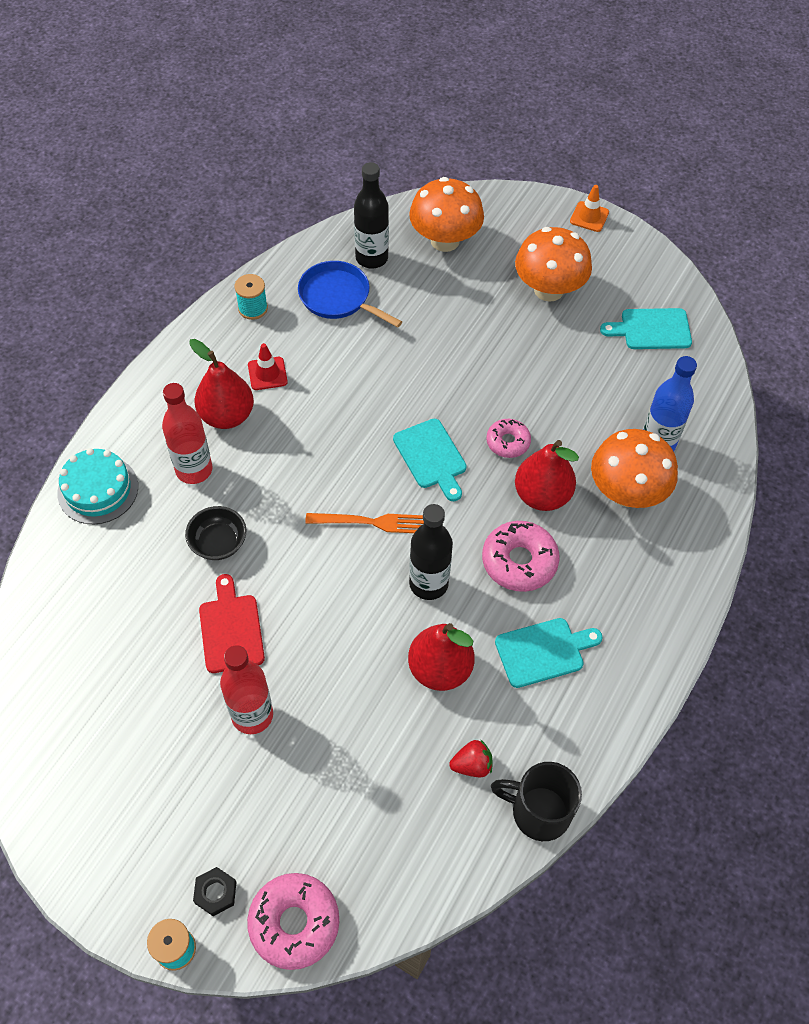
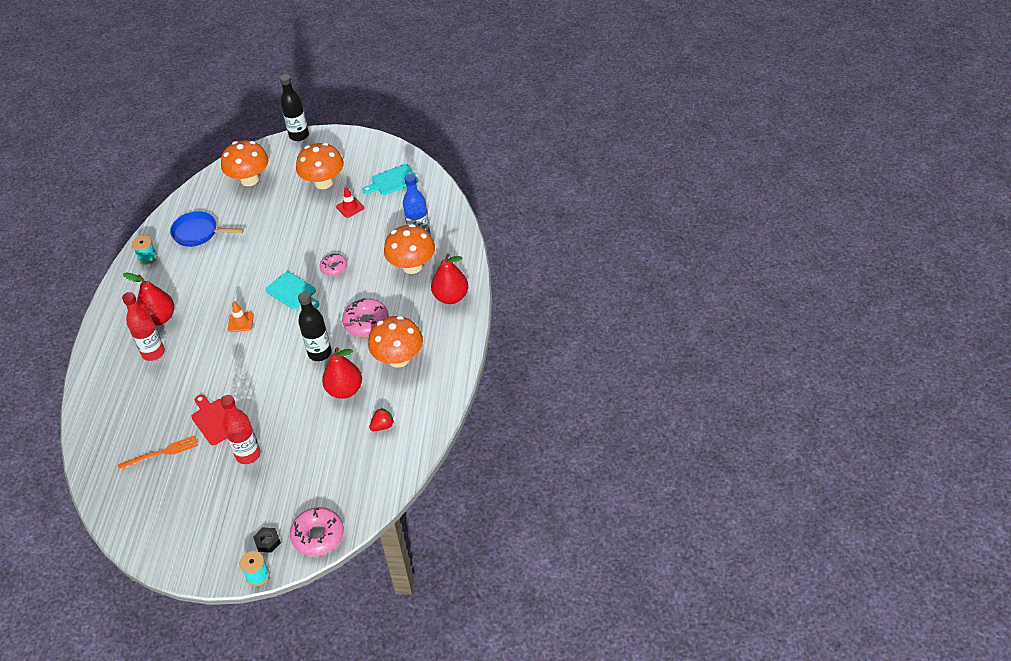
camera: 20 degrees left, 10 degrees down
(98, 489) = (98, 385): turquoise cake -> none
(218, 543) = (186, 382): black bowl -> none
(267, 373) = (174, 288): red traffic cone -> red traffic cone (350, 207)
(369, 522) = (272, 337): orange fork -> orange fork (161, 453)
(371, 258) = (209, 205): black bottle -> black bottle (299, 135)
(538, 811) = (428, 431): black mug -> none
(542, 495) = (365, 286): red pear -> red pear (451, 297)
(543, 651) = (398, 359): turquoise cutting board -> orange mushroom
(589, 217) = (331, 136): orange traffic cone -> orange traffic cone (240, 322)

